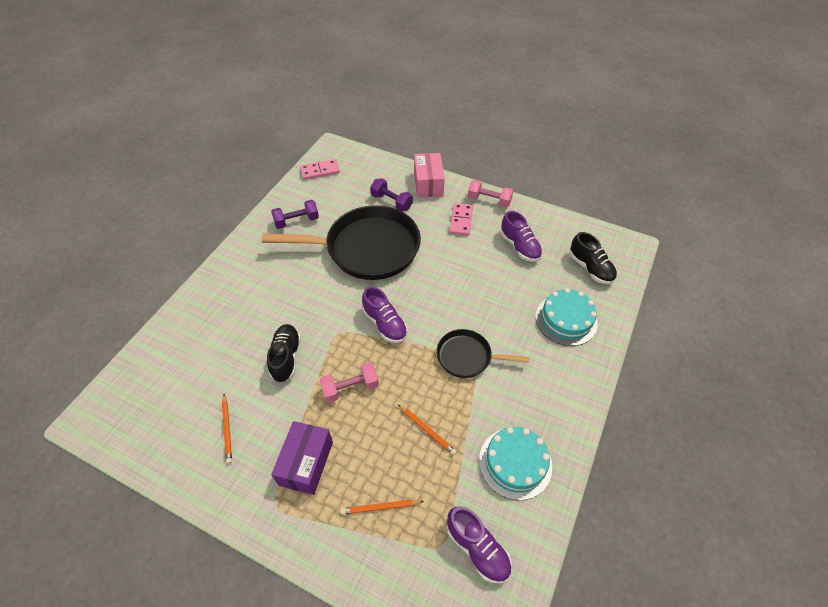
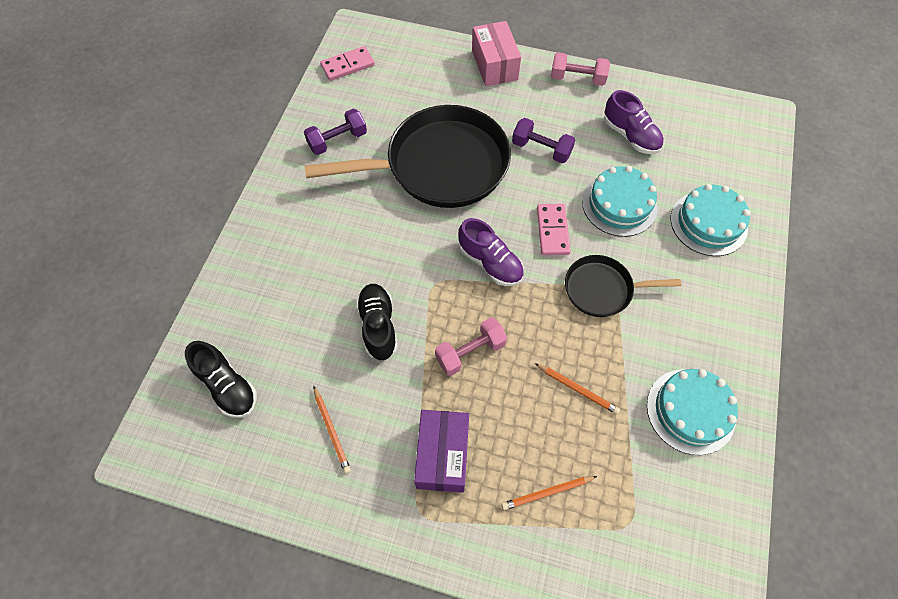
camera: 10 degrees left, 10 degrees up
(391, 202) = (454, 97): purple dumbbell -> purple dumbbell (541, 149)
(461, 220) = (549, 111): pink domino -> pink domino (552, 231)
(477, 548) = (672, 519): purple shoe -> none
(497, 295) = (619, 204): none -> turquoise cake
(590, 268) = (722, 152): black shoe -> black shoe (228, 386)

